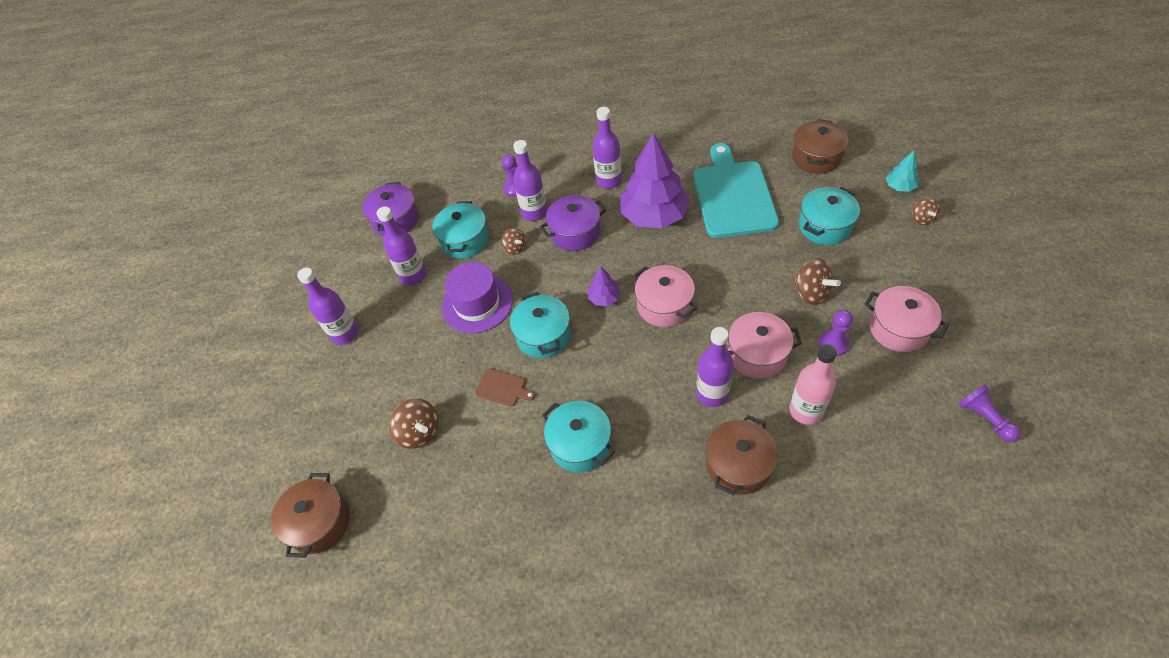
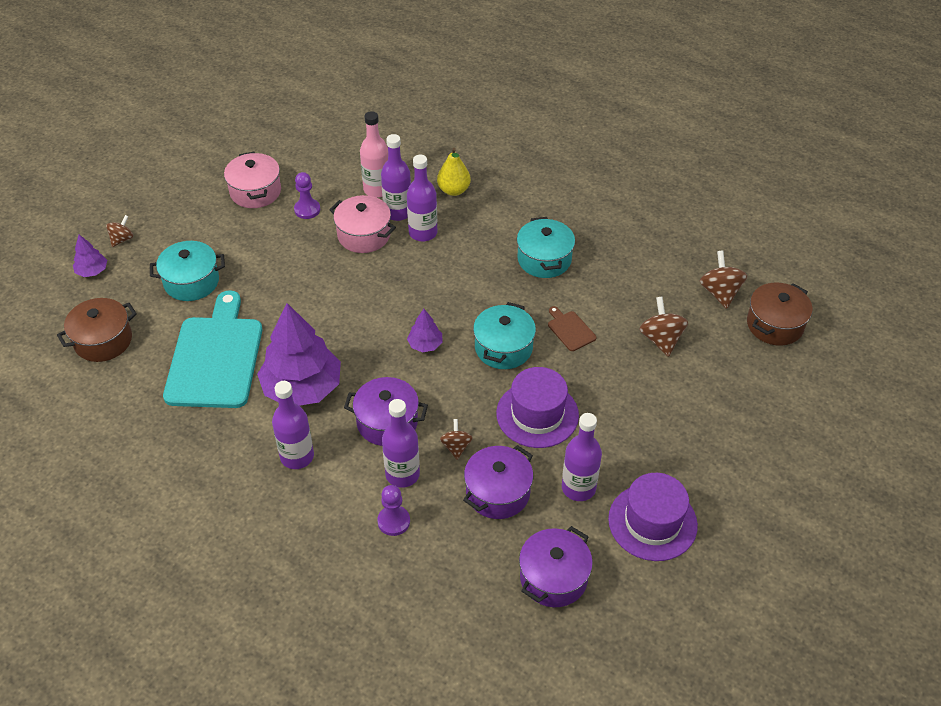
camera: 150 degrees left, 5 degrees down
(345, 333) = (683, 470): purple bottle -> purple bottle (398, 212)
(350, 286) = (652, 522): none -> purple hat
(465, 240) = (498, 493): turquoise pot -> purple pot
(664, 306) = (386, 307): pink pot -> none
(733, 195) = (216, 357): turquoise cutting board -> turquoise cutting board turned 150 degrees clockwise
(738, 465) = (453, 190): brown pot -> yellow pear
(811, 293) = (273, 246): brown spinning top -> brown spinning top (720, 292)
(899, 186) = (92, 271): turquoise tree -> purple tree
(984, 418) = (285, 128): purple pawn -> none

